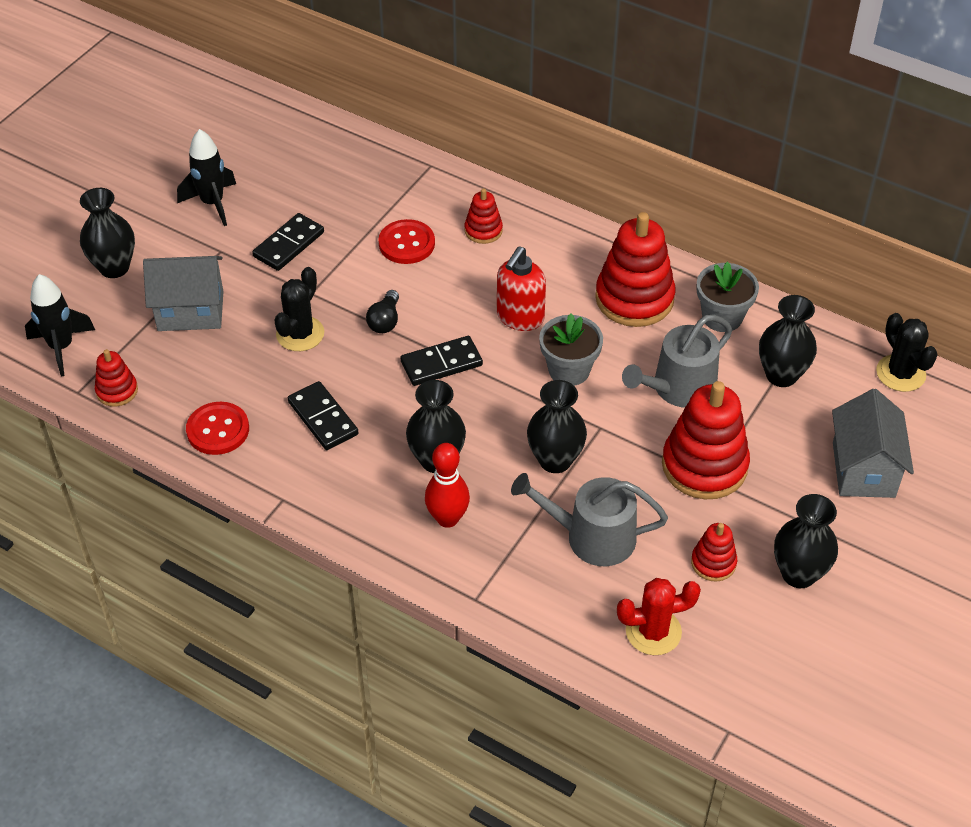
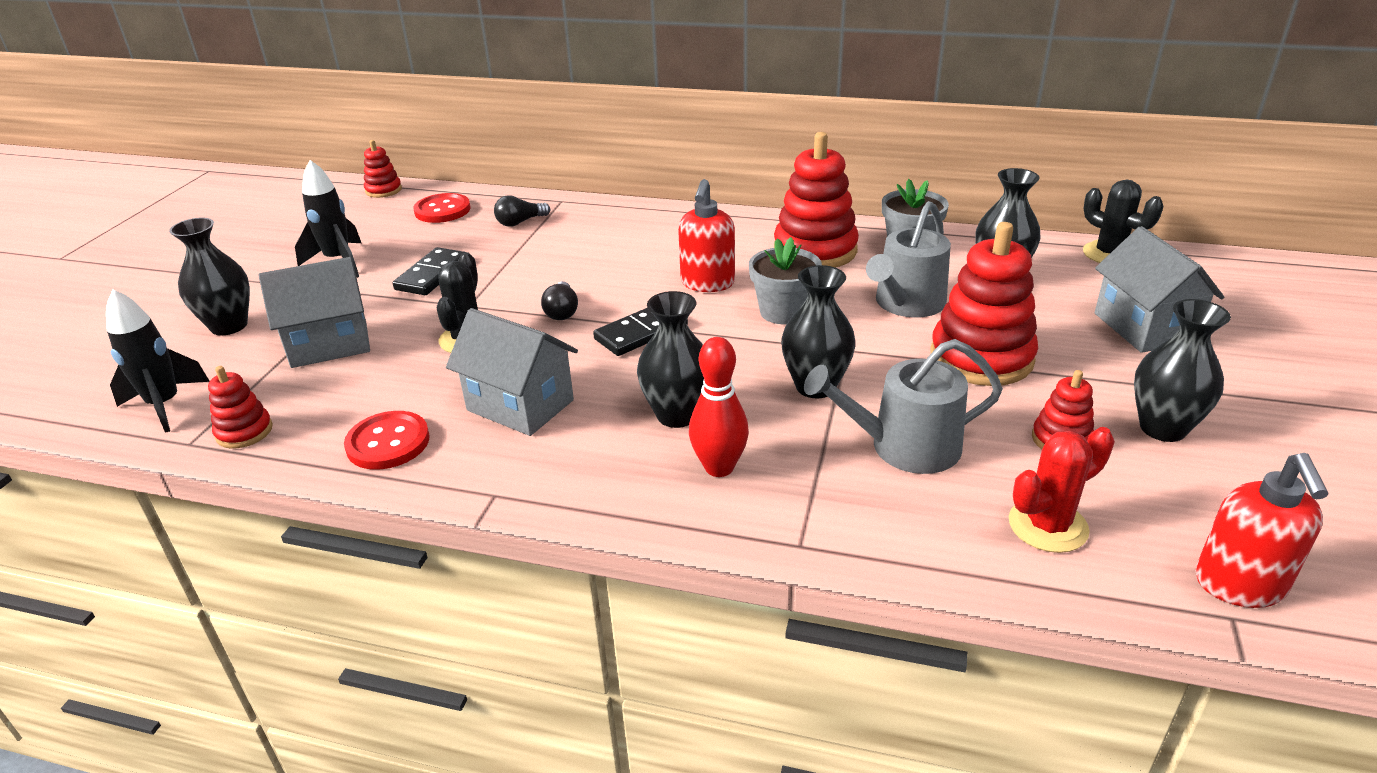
camera: 15 degrees left, 15 degrees down
(323, 418) = (520, 405): black domino -> grey house
(383, 189) = (520, 222): none -> black light bulb
(406, 243) = (560, 253): red button -> red button (442, 210)
(483, 230) = (636, 232): red stacking toy -> red stacking toy (383, 190)
(751, 711) = (1239, 585): none -> red soap dispenser

